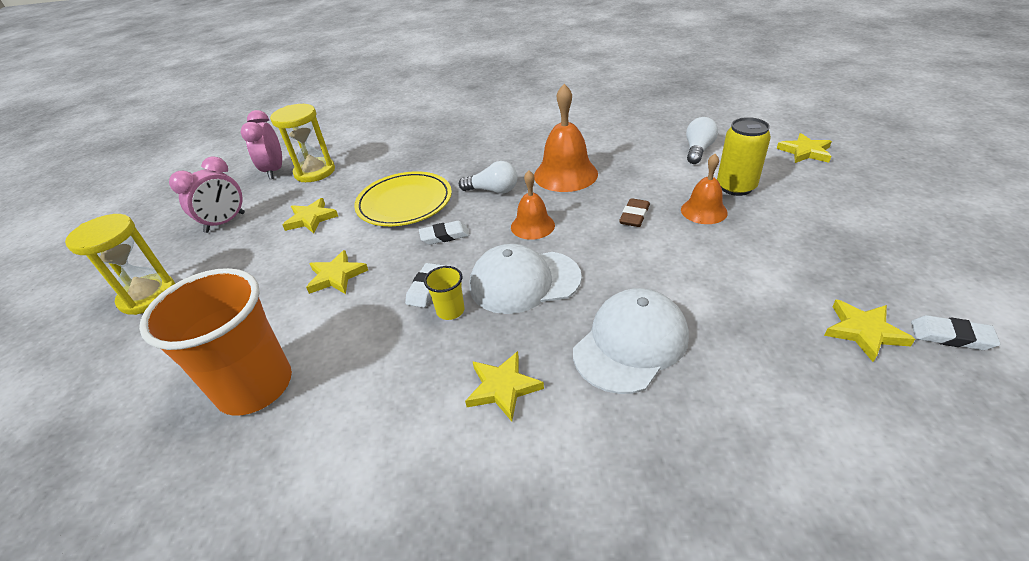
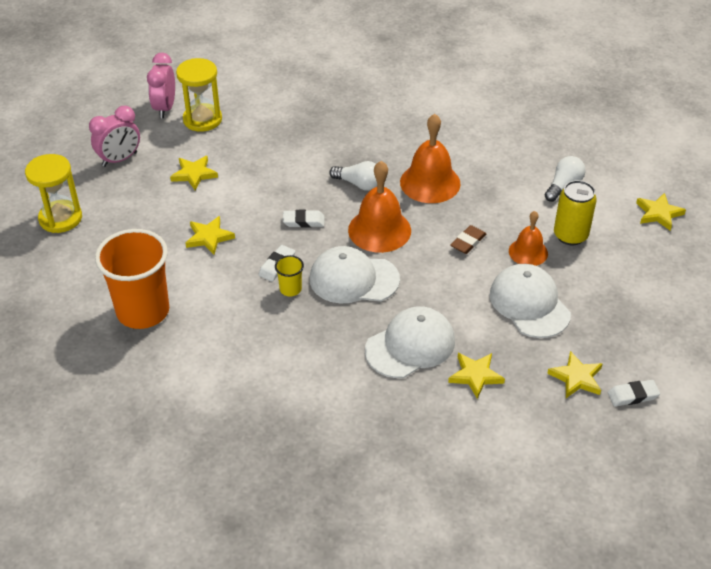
camera: 10 degrees right, 5 degrees up
(404, 203) = (278, 177): yellow plate -> none
(503, 387) = (310, 353): yellow star -> yellow star (475, 376)
(532, 226) = (379, 230): orange bell -> orange bell, size x1.64
(742, 260) = (529, 304): none -> white cap
(951, 336) = (633, 395): white eraser -> white eraser turned 45 degrees counterclockwise

